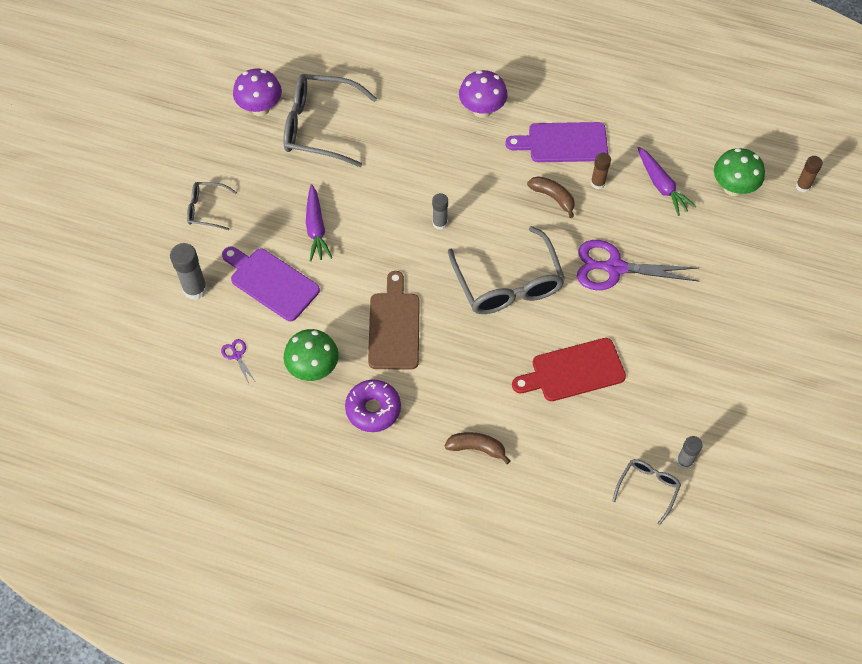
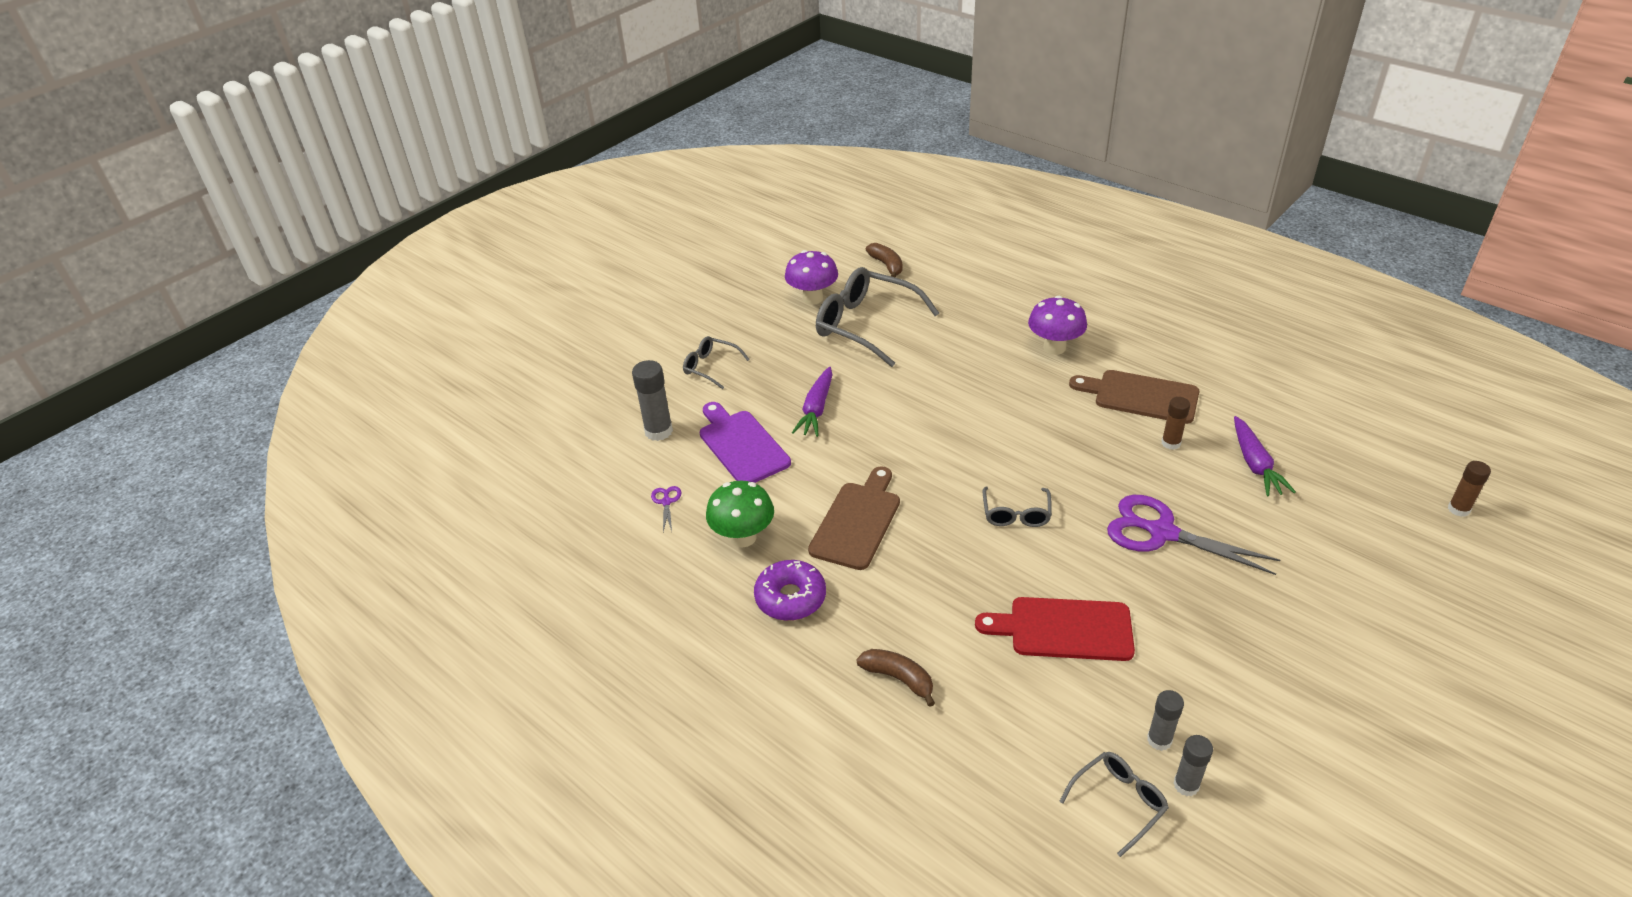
camera: 25 degrees right, 20 degrees down
(440, 223) = (958, 437): grey glue stick -> grey glue stick (1159, 740)
(508, 283) = (1016, 513): grey glasses -> grey glasses, size x0.51
(553, 197) = (1107, 444): brown banana -> brown banana (886, 265)
(563, 143) = (1140, 396): purple cutting board -> brown cutting board
(733, 188) = (1354, 488): green mushroom -> none

